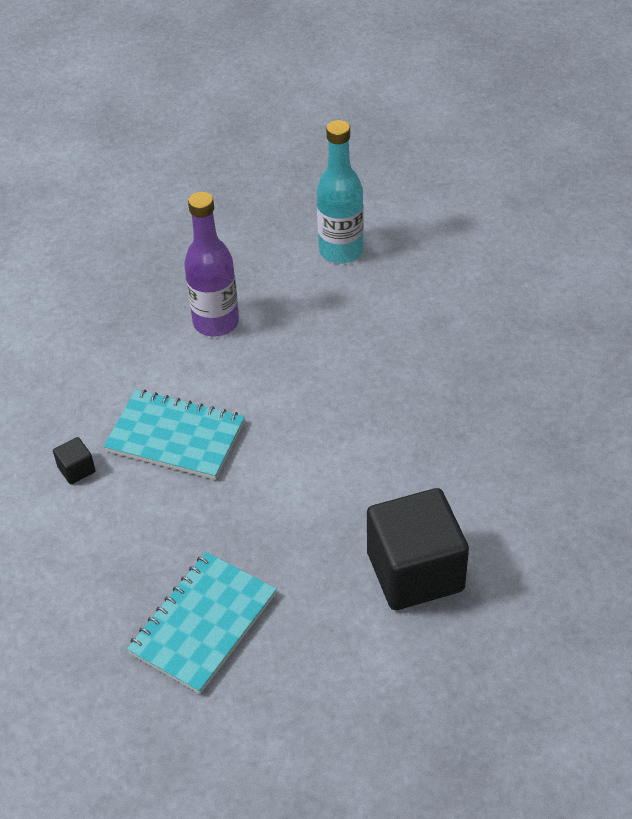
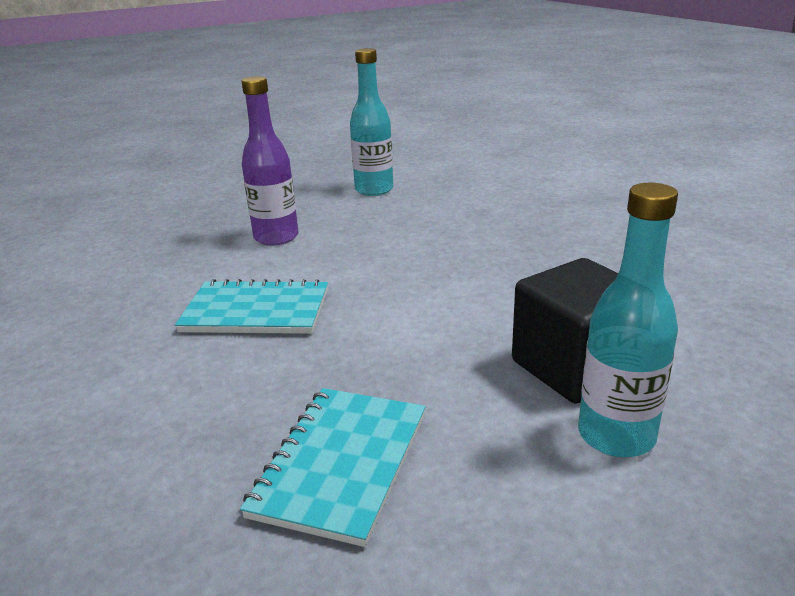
camera: 15 degrees left, 20 degrees down
(76, 469) = (144, 352): black cube -> none
(407, 647) = (616, 436): none -> turquoise bottle

